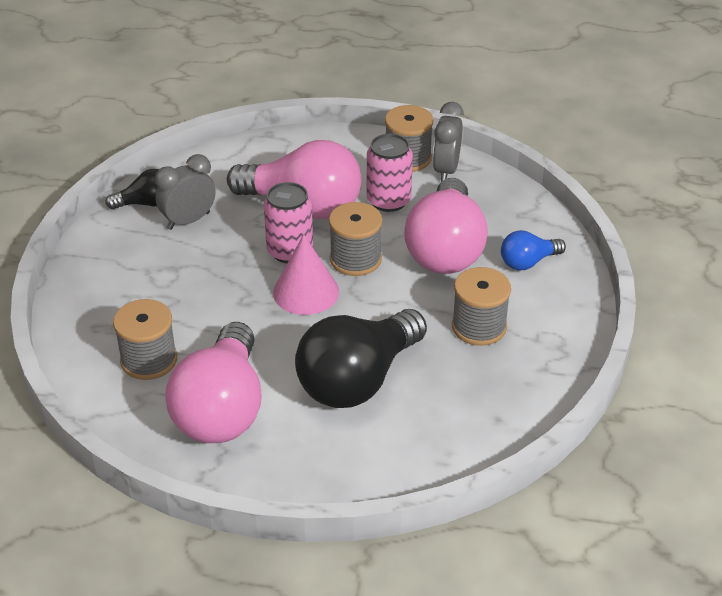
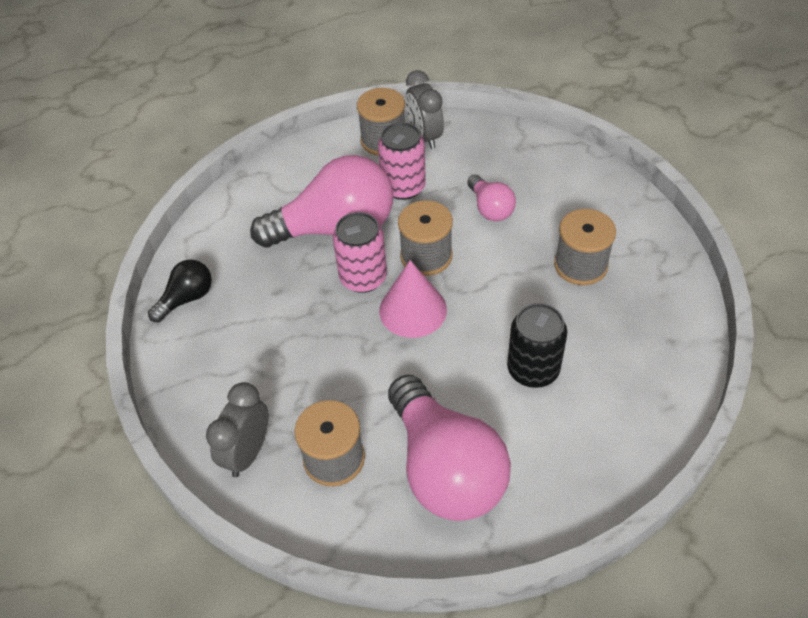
camera: 30 degrees left, 10 degrees up
(188, 221) = (243, 296): grey clock -> grey clock (247, 452)
(358, 380) = (533, 370): black light bulb -> black can
(445, 249) = (490, 208): pink light bulb -> pink light bulb, size x0.49
(528, 262) = (563, 187): blue light bulb -> none

